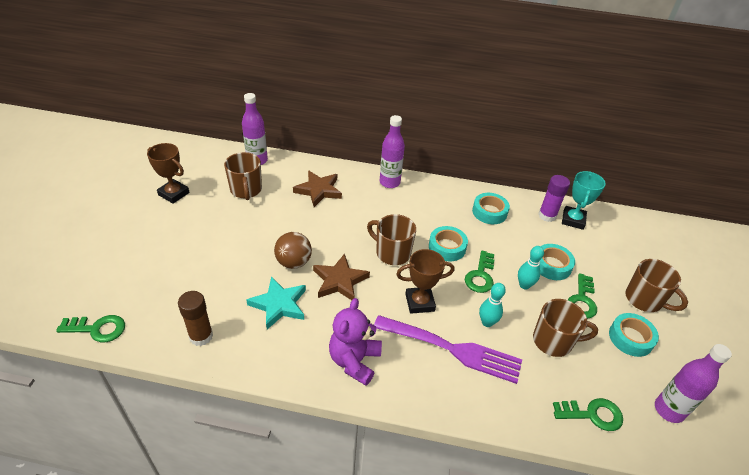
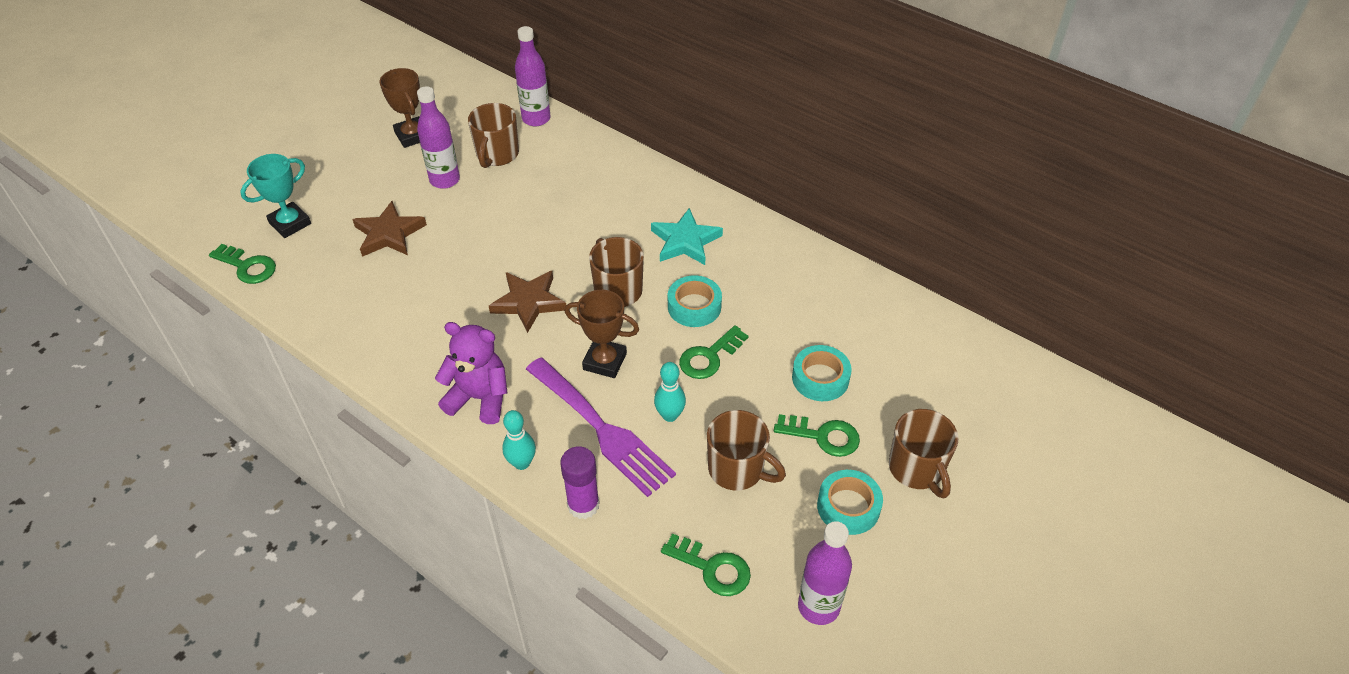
camera: 30 degrees right, 5 degrees up
(201, 336) = (340, 311): brown glue stick -> none
(279, 305) = (441, 306): turquoise star -> turquoise star (685, 241)
(293, 262) = (491, 262): brown ball -> none
(319, 190) = (585, 181): brown star -> brown star (389, 234)
(354, 361) = (479, 398): purple teddy bear -> purple teddy bear turned 60 degrees clockwise
(389, 182) = (685, 197): purple bottle -> purple bottle (445, 180)
(489, 212) = (793, 279): turquoise tape -> none
(524, 285) = (758, 389): turquoise bowling pin -> turquoise bowling pin (522, 463)
(547, 215) = (875, 310): purple glue stick -> purple glue stick (583, 505)
(573, 220) = (909, 329): turquoise trophy -> turquoise trophy (290, 223)
(582, 300) = (823, 436): green key -> green key turned 120 degrees counterclockwise

